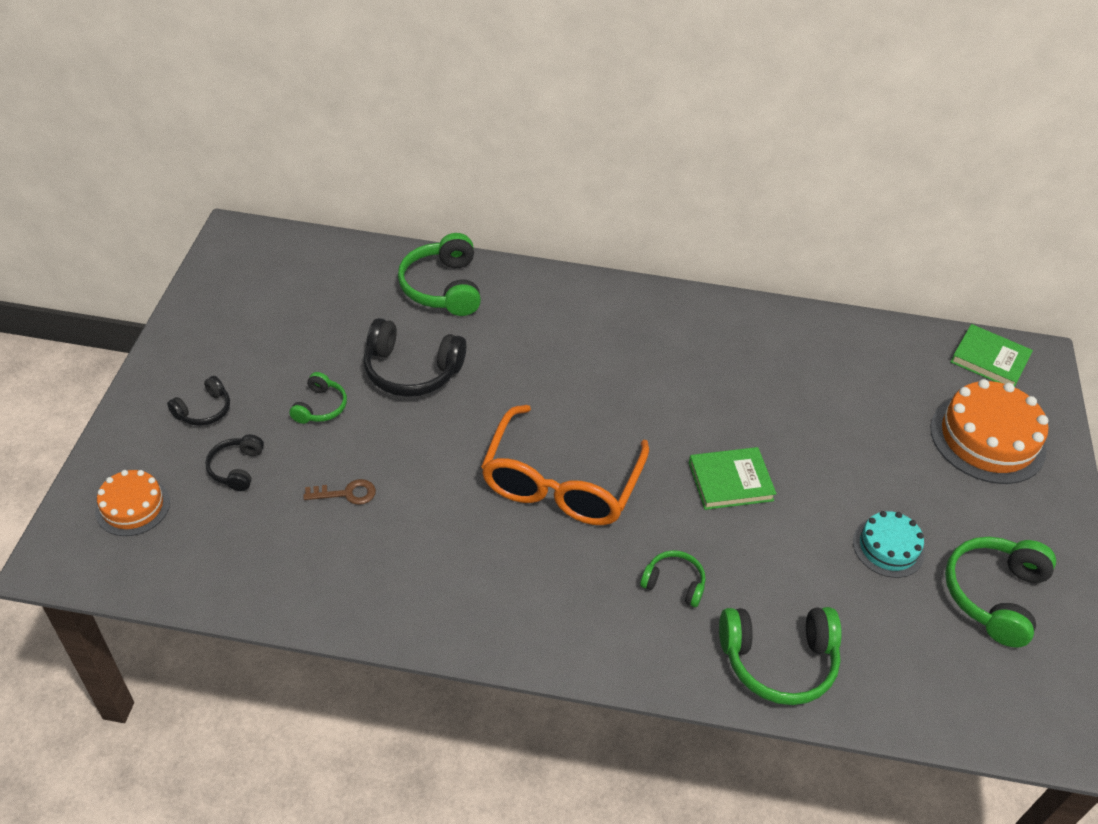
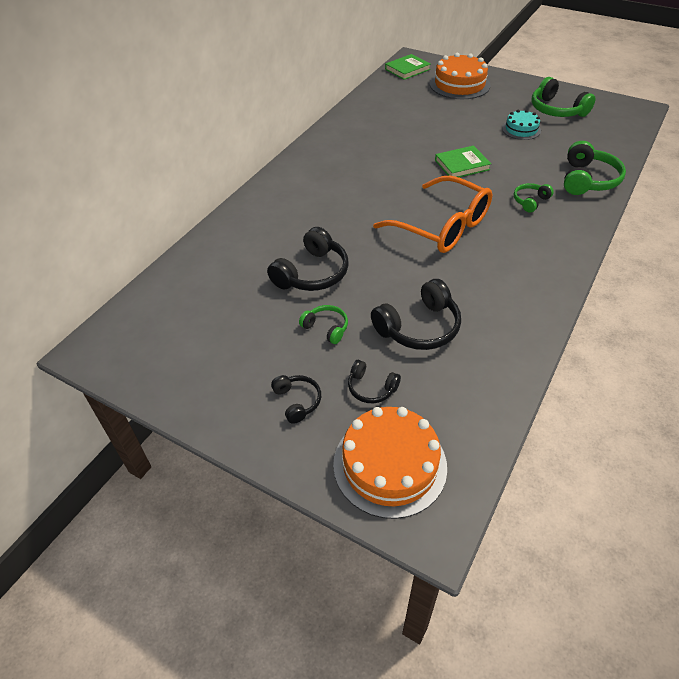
camera: 65 degrees left, 0 degrees up
(133, 506) = (389, 465): orange cake -> orange cake, size x1.75
(347, 493) = (419, 327): brown key -> black headphones
(443, 287) = (235, 242): green headphones -> none
(730, 481) = (462, 165): green book -> green book turned 60 degrees clockwise

